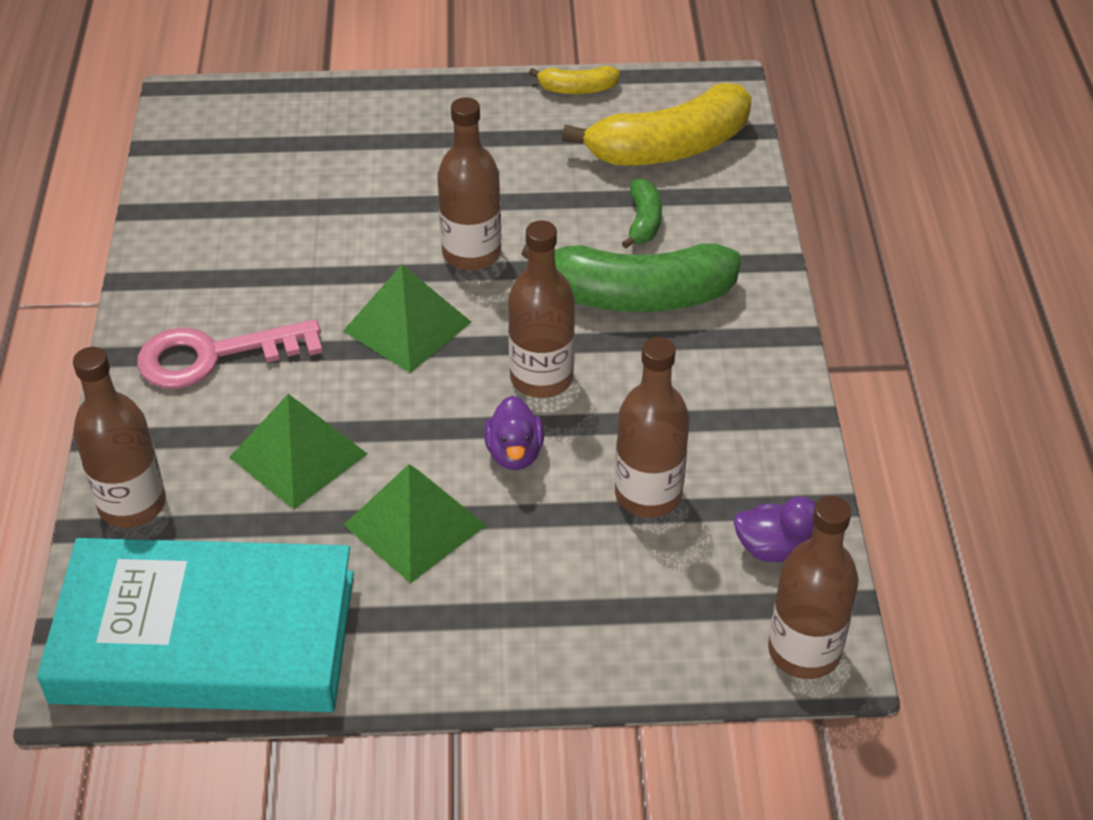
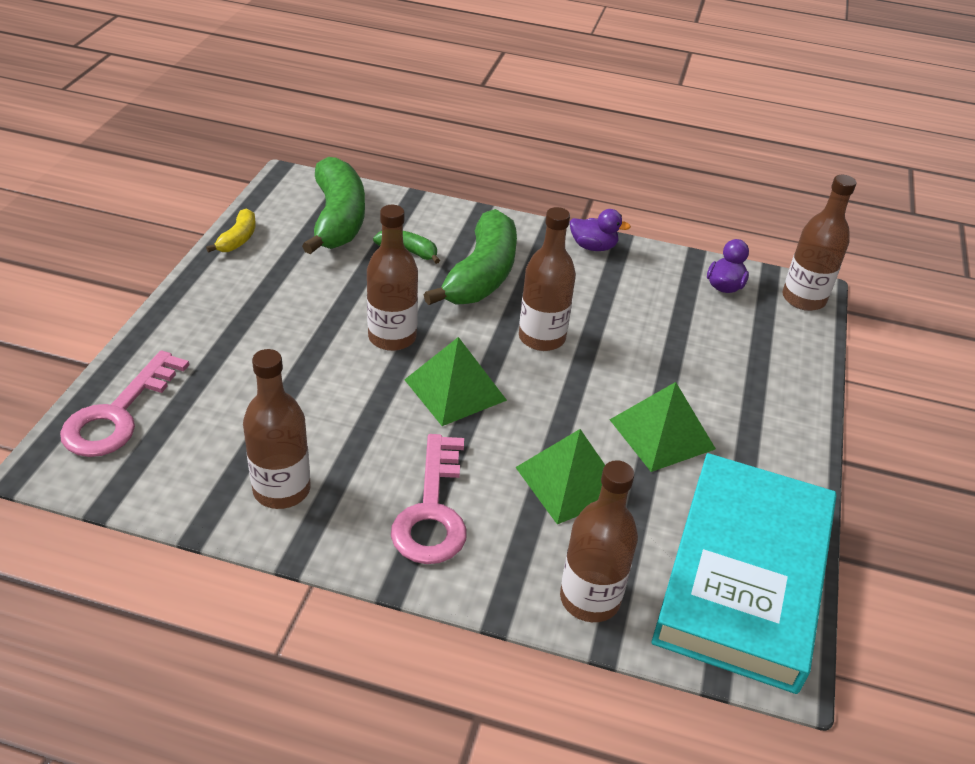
camera: 75 degrees left, 5 degrees down
(261, 112) = (118, 414): none -> pink key
(514, 453) = (609, 369): purple duck -> purple duck (593, 247)
(648, 494) = (666, 321): brown bottle -> brown bottle (281, 490)
(669, 148) = (338, 219): yellow banana -> green banana

